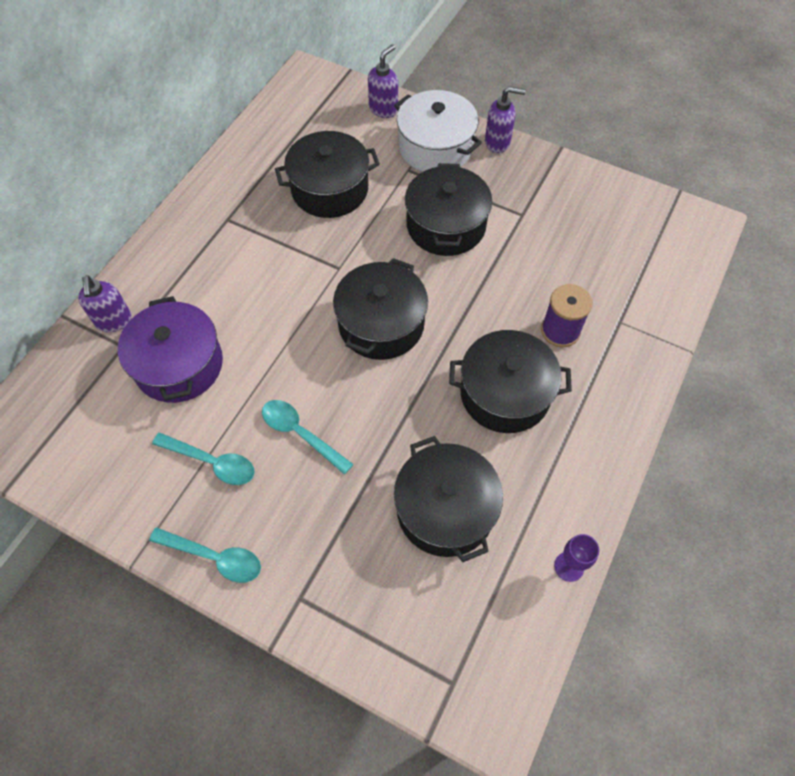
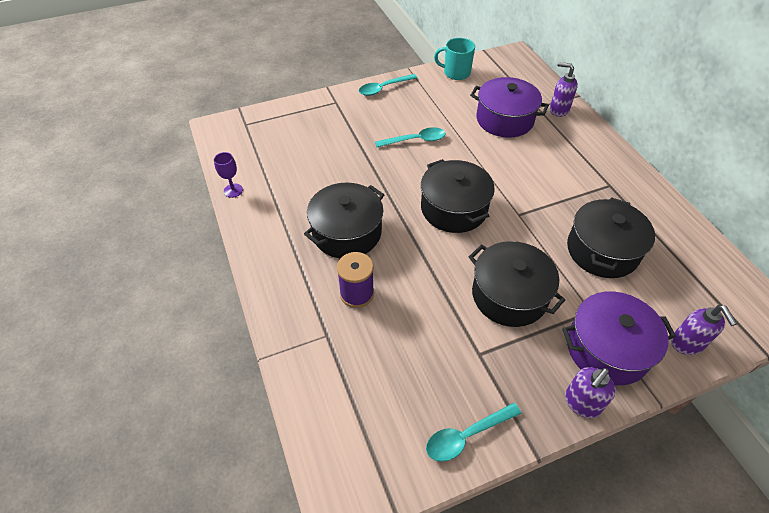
camera: 130 degrees right, 10 degrees down
(102, 487) = (456, 73): none -> turquoise mug
(212, 462) = (432, 106): turquoise spoon -> turquoise spoon (466, 436)
(435, 147) = (607, 349): white pot -> purple pot
(445, 509) = (315, 166): black pot -> none

